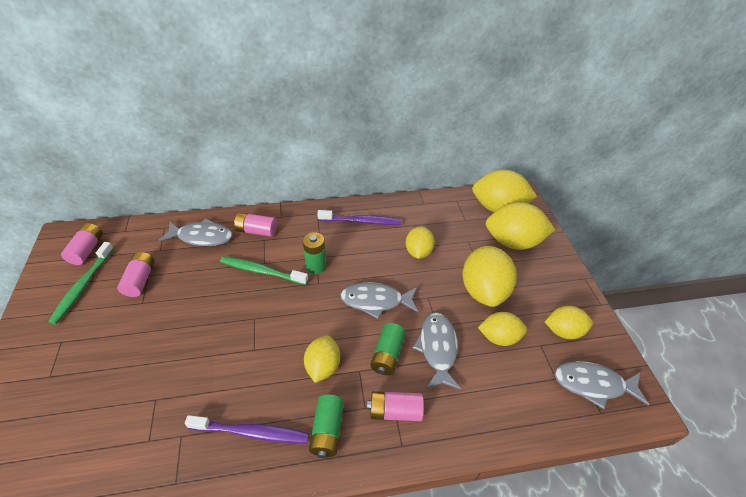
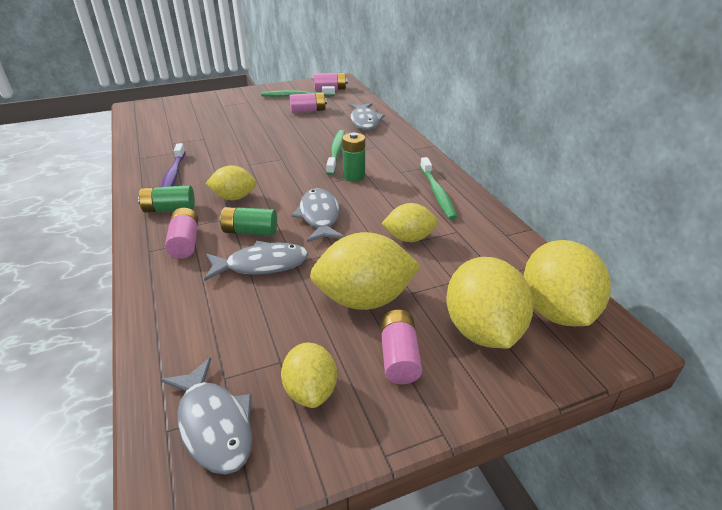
camera: 80 degrees right, 10 degrees down
(256, 231) = (386, 141): pink battery -> pink battery (399, 356)
(361, 221) = (437, 193): purple toothbrush -> green toothbrush
(499, 337) = (286, 316): yellow lemon -> none
(593, 384) = (214, 424): grey fish -> grey fish turned 150 degrees clockwise

